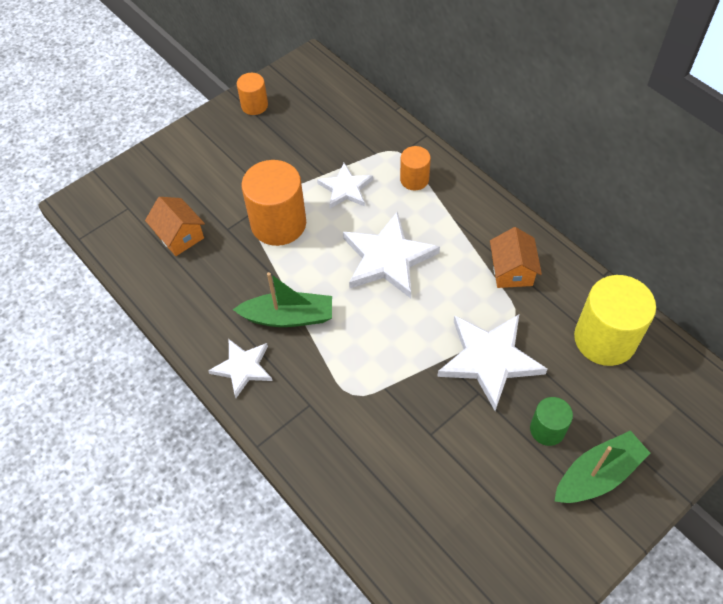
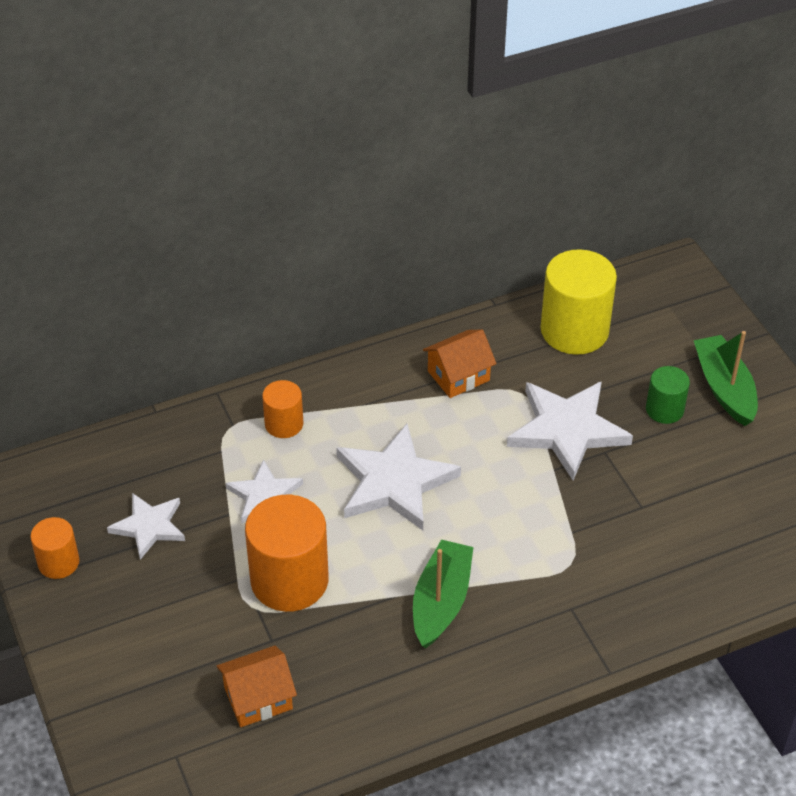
camera: 75 degrees left, 10 degrees down
(243, 368) = (498, 665): white star -> white star (149, 527)
(512, 270) = (458, 376): orange house -> orange house turned 45 degrees counterclockwise

